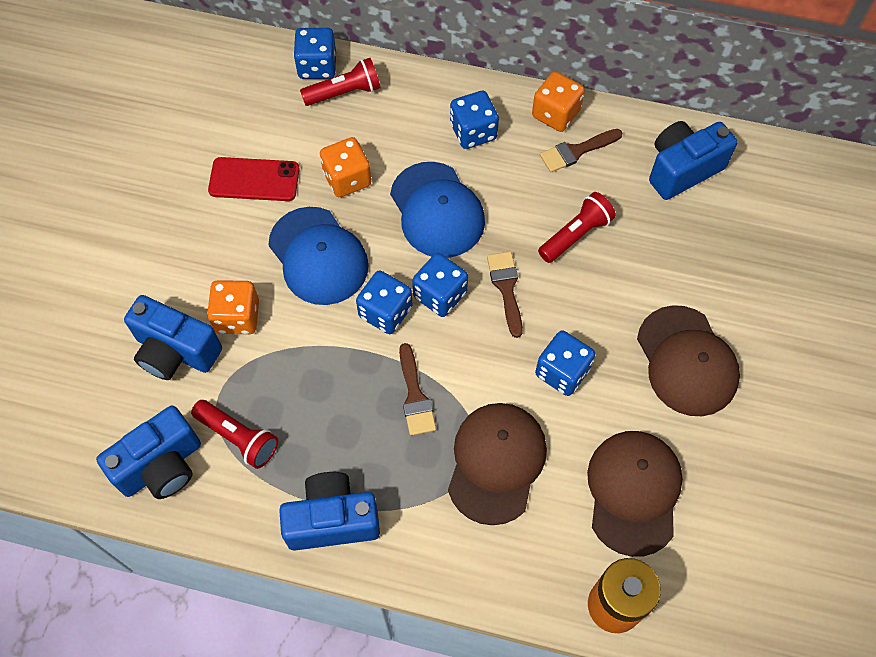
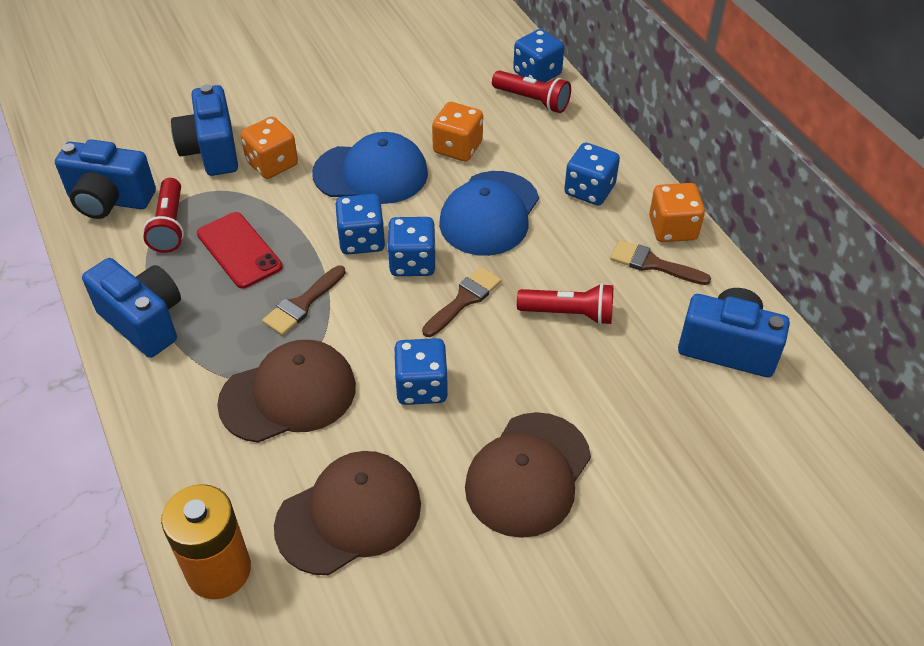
camera: 50 degrees right, 15 degrees down
(254, 180) = (399, 102): red phone -> red phone (239, 250)
(318, 256) = (371, 173): blue cap -> blue cap turned 105 degrees counterclockwise

